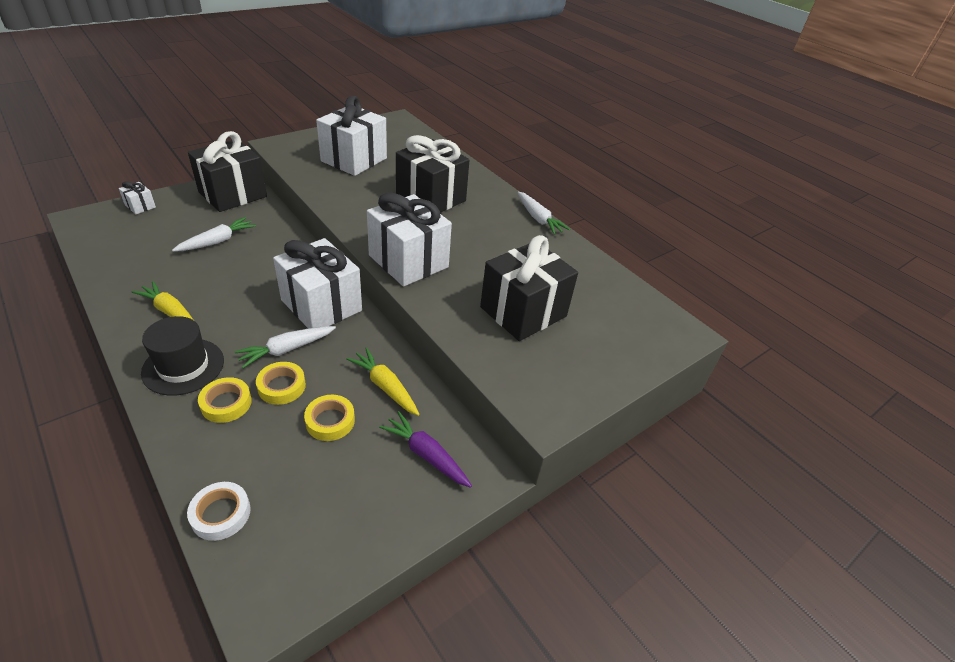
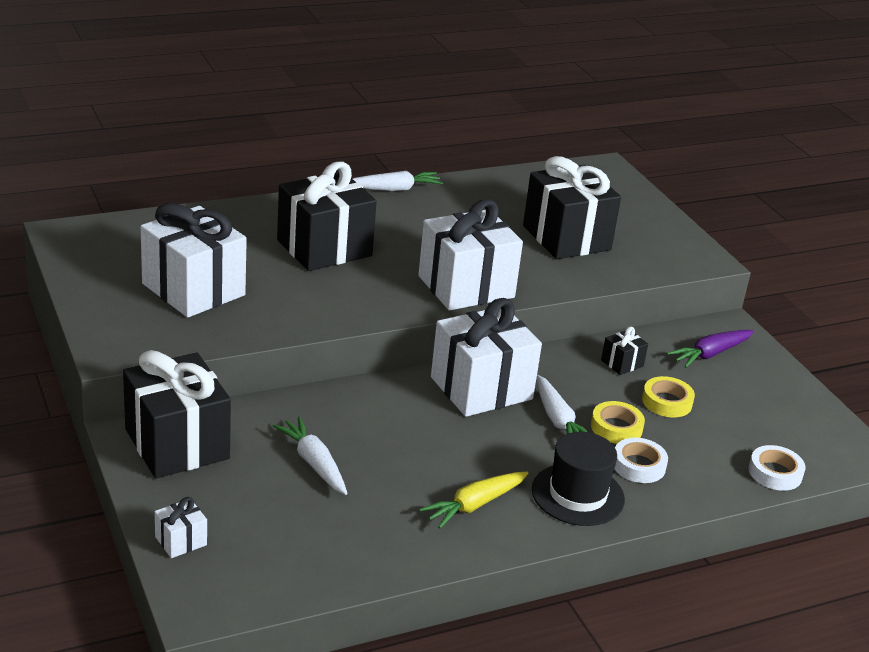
camera: 75 degrees left, 10 degrees down
(226, 403) = (638, 465): yellow tape -> white tape
(385, 386) = (622, 363): yellow carrot -> black gift

